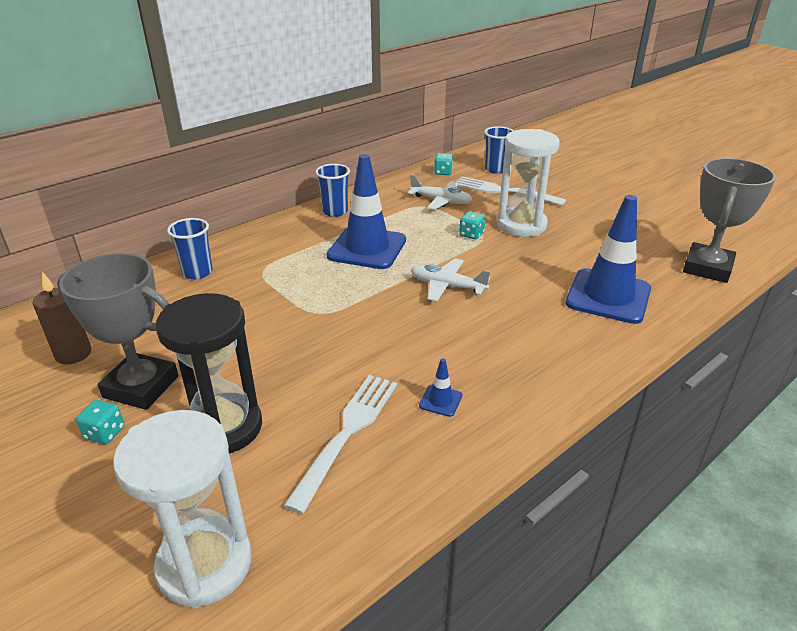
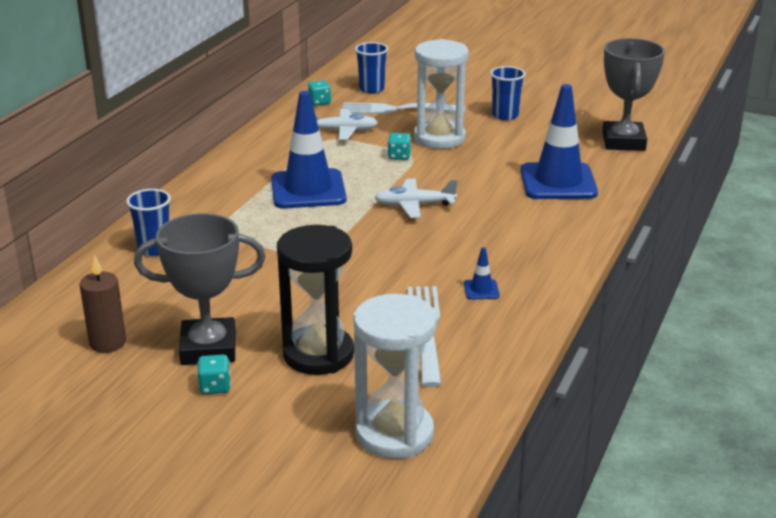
camera: 25 degrees left, 5 degrees down
(335, 211) = (241, 163): blue cup -> blue cup (505, 115)

